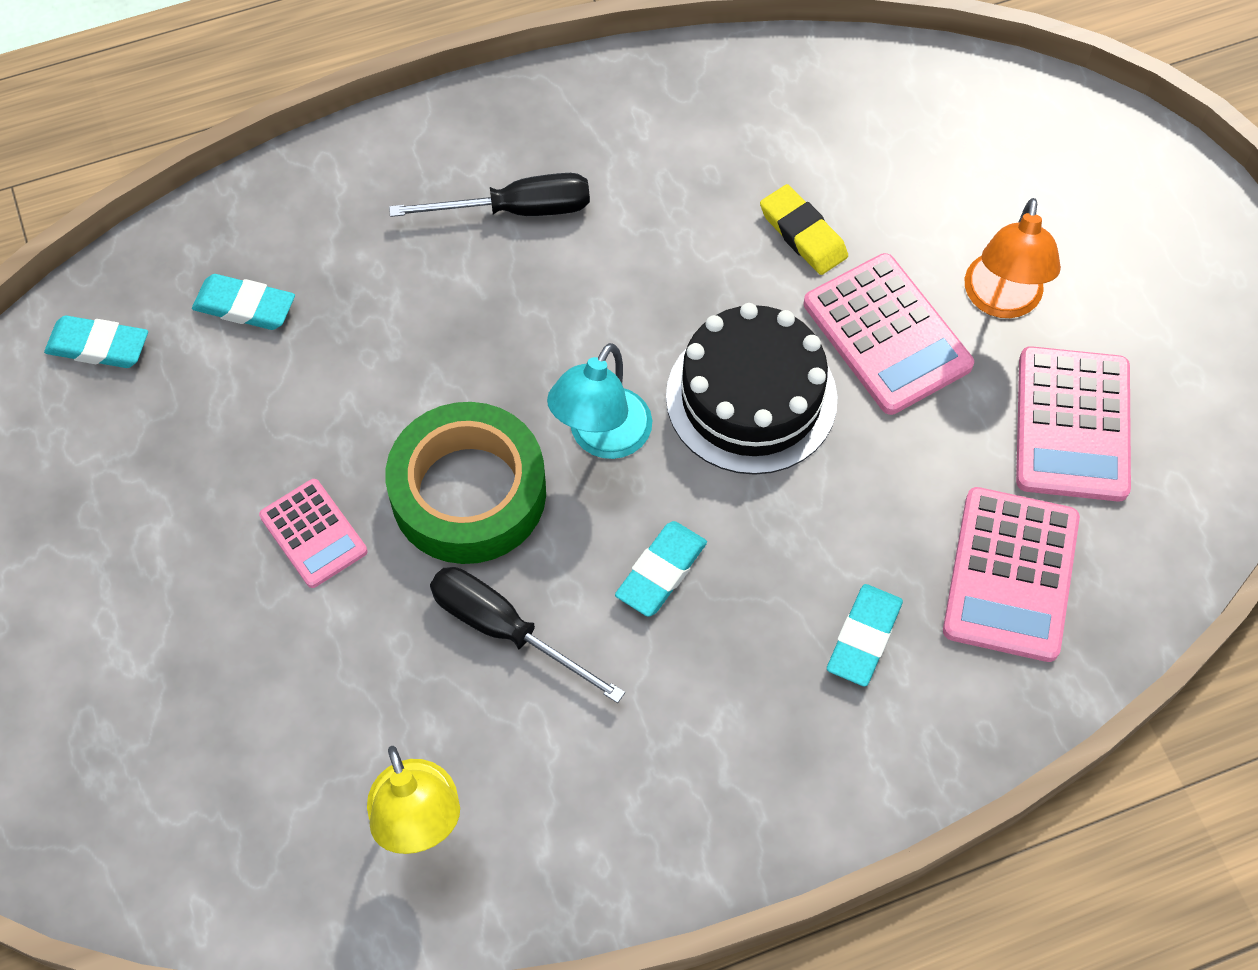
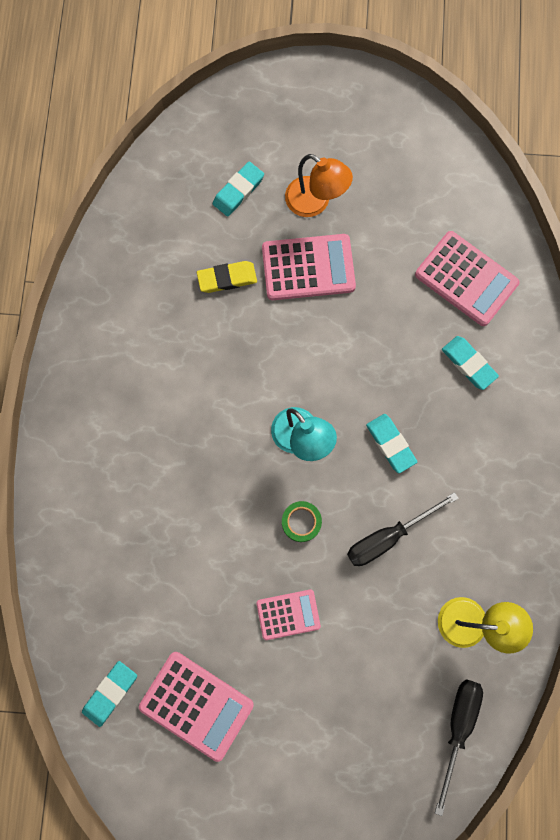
camera: 65 degrees left, 15 degrees up
(245, 306) = (125, 598): turquoise eraser -> turquoise eraser (238, 191)
(468, 493) = (301, 522): green tape -> green tape, size x0.44
(516, 210) = (135, 421): black screwdriver -> black screwdriver (457, 727)
(751, 398) = (313, 352): black cake -> none
(1072, 425) = (400, 207): pink calculator -> pink calculator (196, 705)

